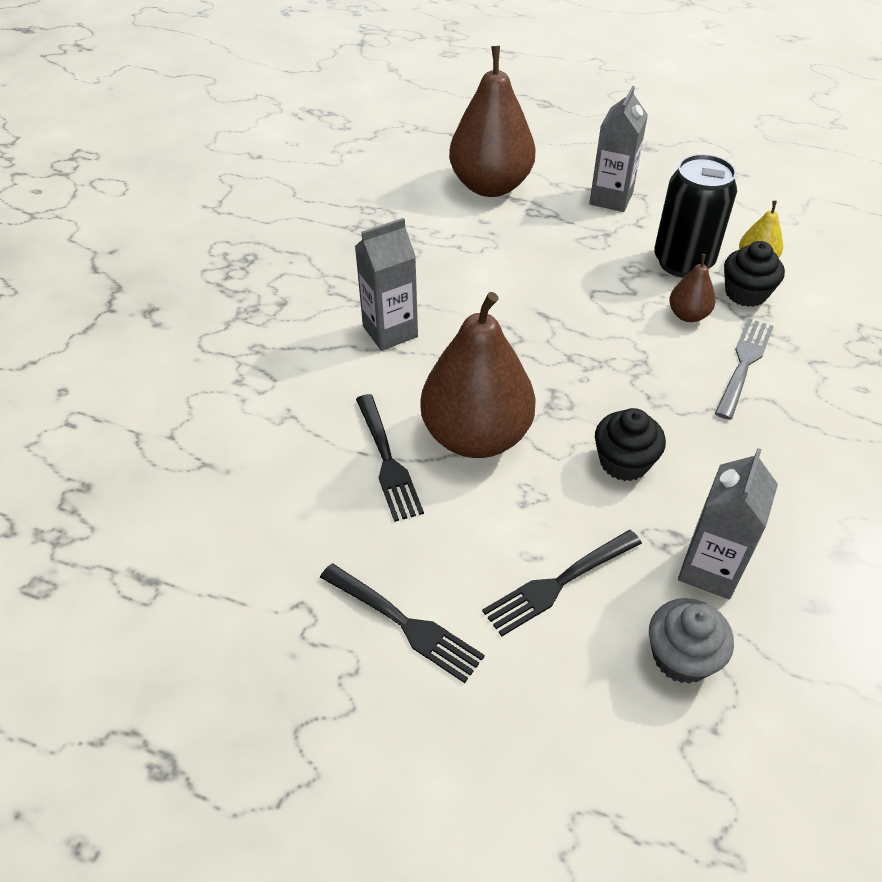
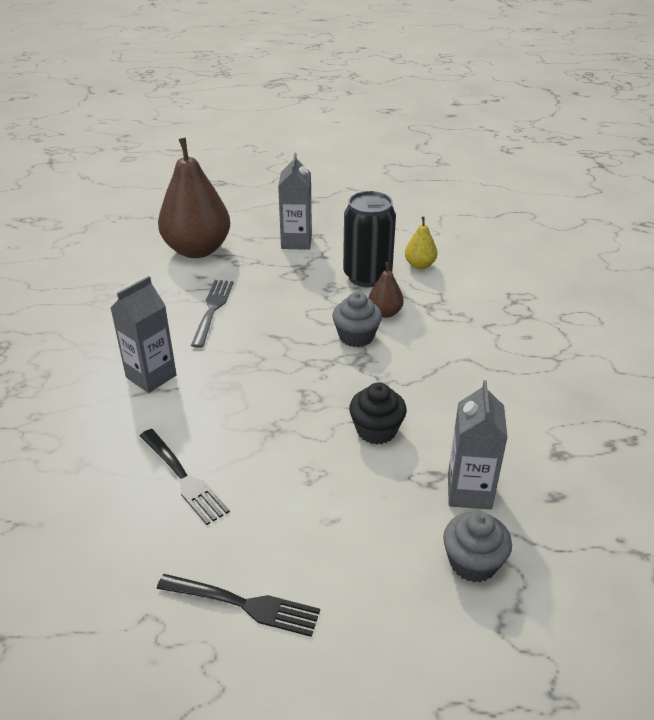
camera: 20 degrees left, 10 degrees down
(476, 436) = (252, 440): brown pear -> none
(559, 582) = (359, 534): black fork -> none
(641, 338) = (356, 336): none -> grey cupcake
(744, 365) = (438, 339): grey fork -> grey fork (212, 310)
(745, 293) = (421, 289): black cupcake -> none

